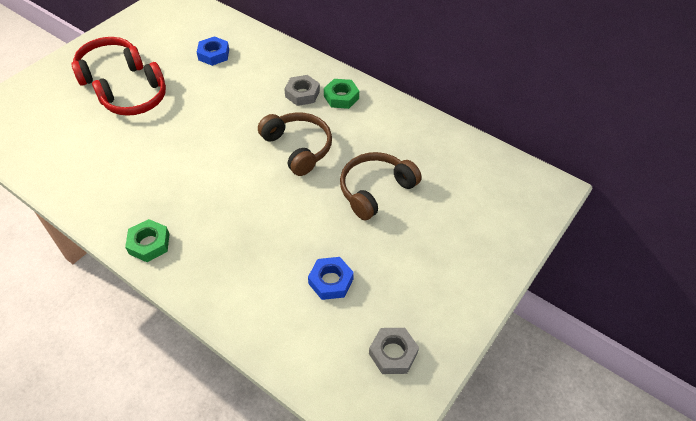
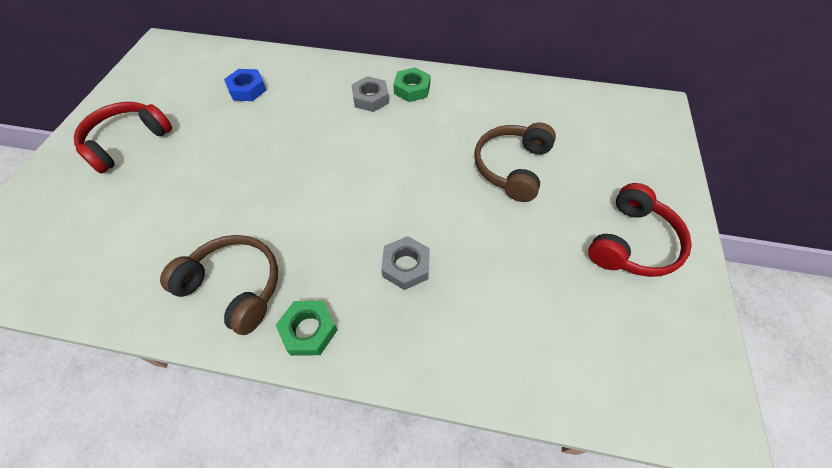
camera: 25 degrees left, 5 degrees up
(136, 100) = (184, 166): red headphones -> red headphones (632, 243)
(298, 148) = (405, 153): brown headphones -> brown headphones (234, 287)
(331, 281) = (540, 281): blue nut -> none
(393, 353) = (658, 331): grey nut -> grey nut (406, 266)

